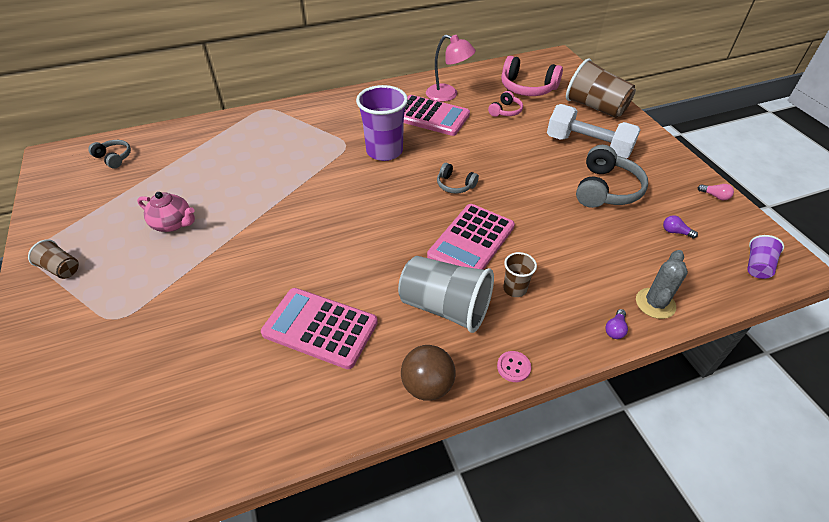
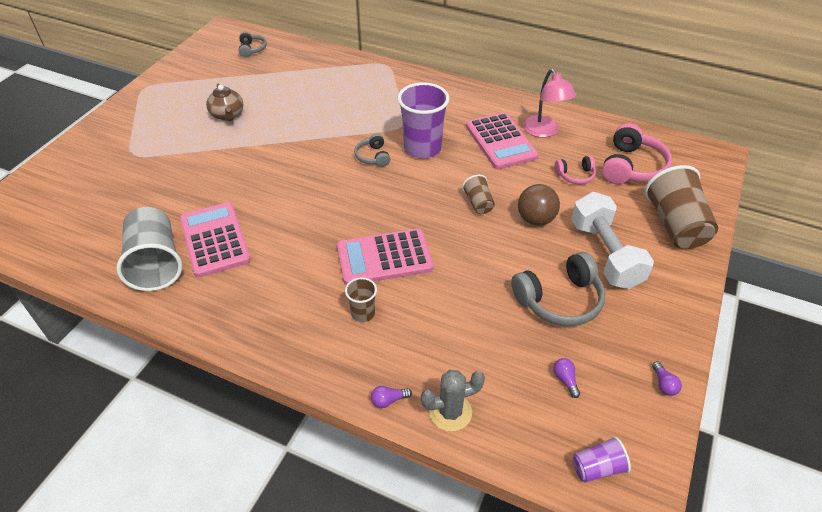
camera: 45 degrees right, 0 degrees up
(61, 269) = (145, 106): brown cup -> brown cup (478, 203)
(173, 223) = (227, 115): pink teapot -> brown teapot
(427, 385) = (220, 324): brown ball -> brown ball (535, 219)
(445, 307) = (300, 287): grey cup -> grey cup (156, 263)
(455, 185) = (436, 208): grey headphones -> grey headphones (373, 156)
(513, 367) = (283, 360): pink button -> none
(527, 88) = (631, 167): pink headphones -> pink headphones turned 135 degrees counterclockwise
(715, 196) = (663, 384): pink light bulb -> purple light bulb

